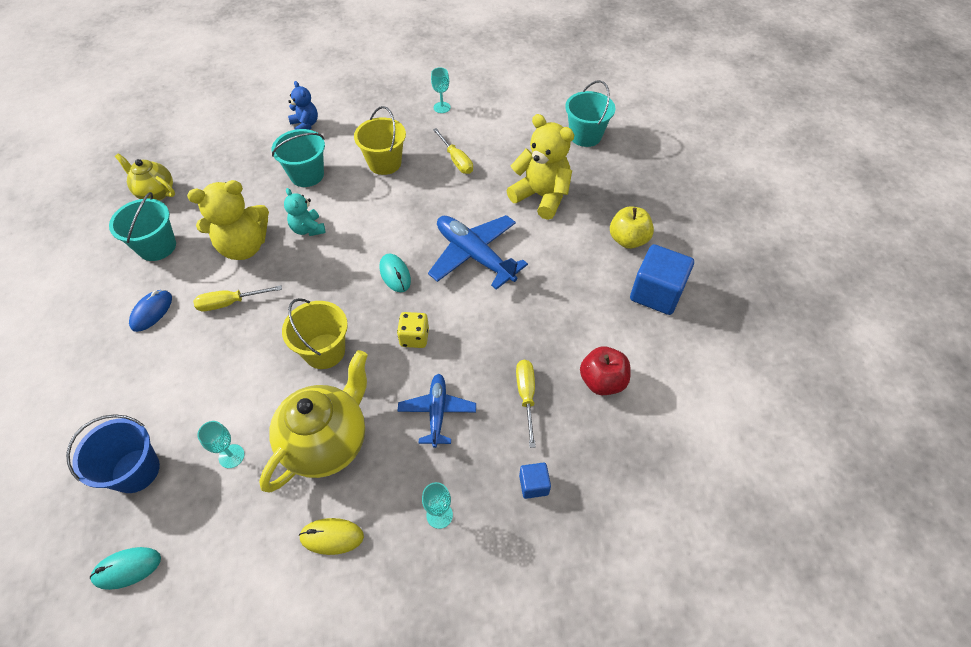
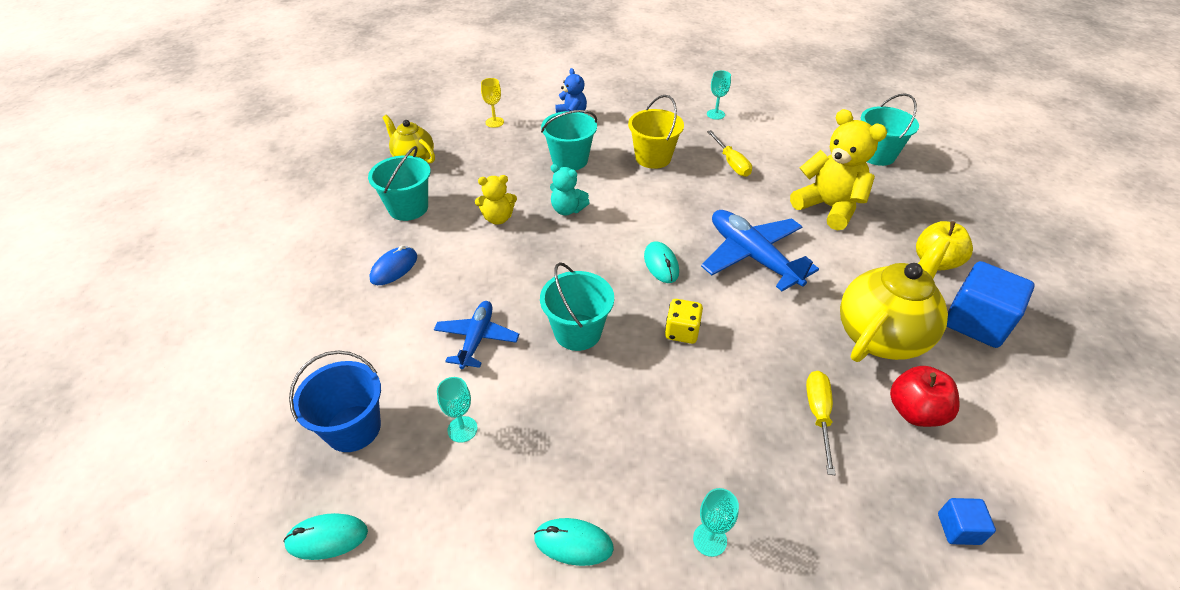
camera: 10 degrees right, 10 degrees down
(230, 303) = (478, 270): yellow screwdriver -> none
(231, 140) = (494, 122): none -> yellow goblet
(244, 246) = (498, 218): yellow teddy bear -> yellow teddy bear, size x0.56
(308, 229) = (567, 209): turquoise teddy bear -> turquoise teddy bear turned 45 degrees counterclockwise
(324, 351) = (577, 332): yellow bucket -> turquoise bucket
(327, 442) = (575, 431): yellow teapot -> yellow teapot (881, 336)
(332, 537) = (573, 543): yellow mouse -> turquoise mouse
(437, 412) = (708, 417): blue plane -> blue plane (477, 339)
(533, 485) = (832, 522): blue cube -> blue cube (958, 528)

